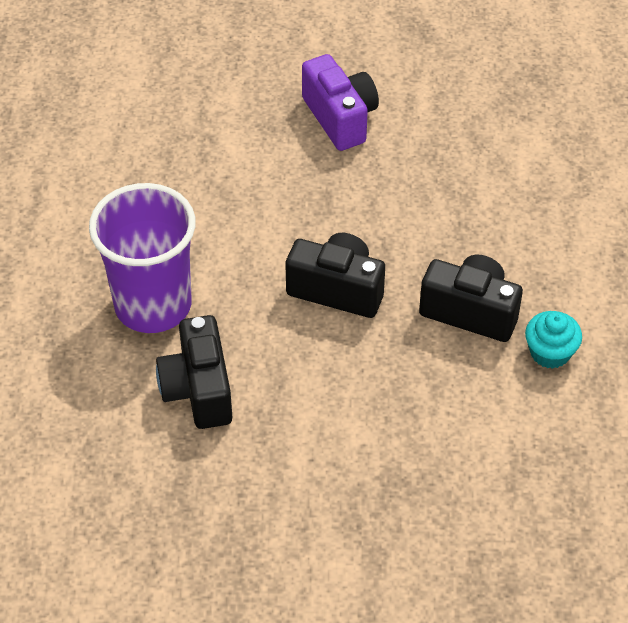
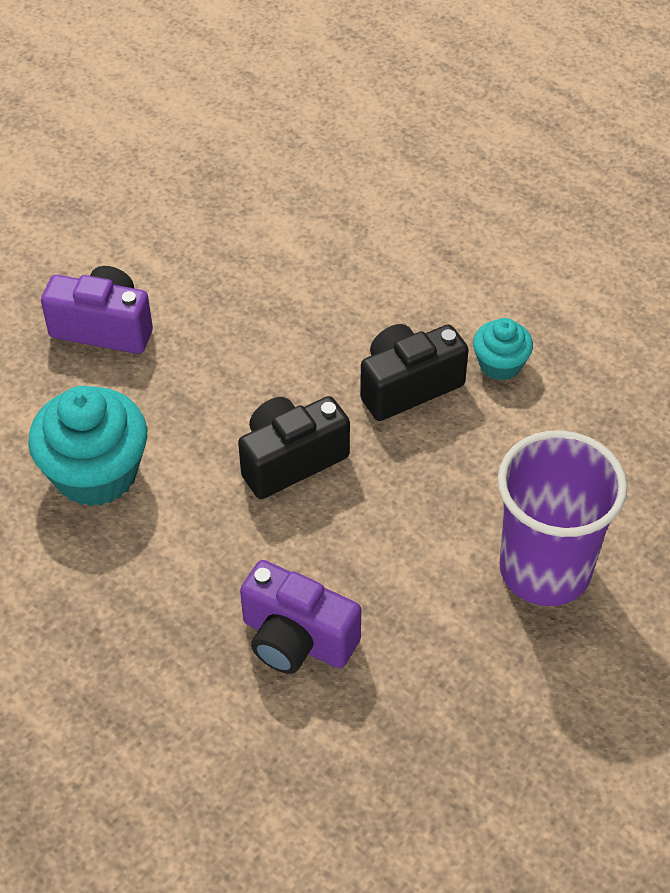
camera: 50 degrees left, 0 degrees up
(153, 305) = (163, 611): purple cup -> purple cup (545, 570)
(198, 389) = (296, 639): black camera -> purple camera
(222, 197) = (96, 473): none -> turquoise cupcake

